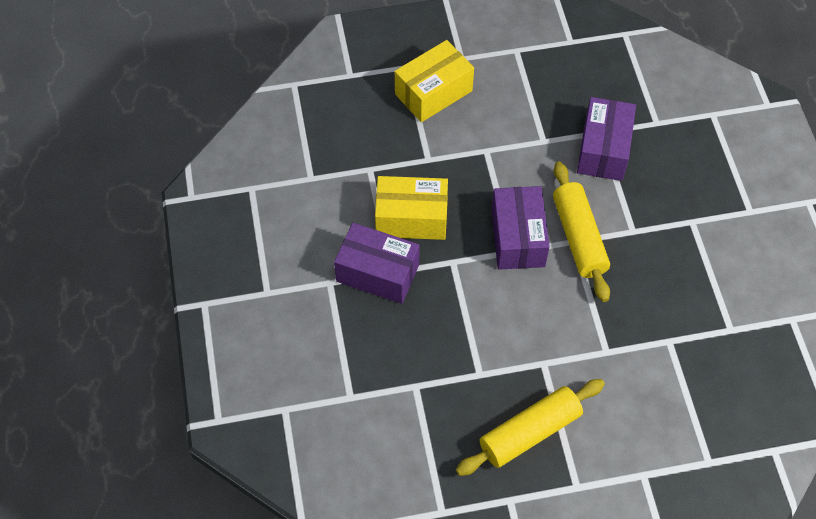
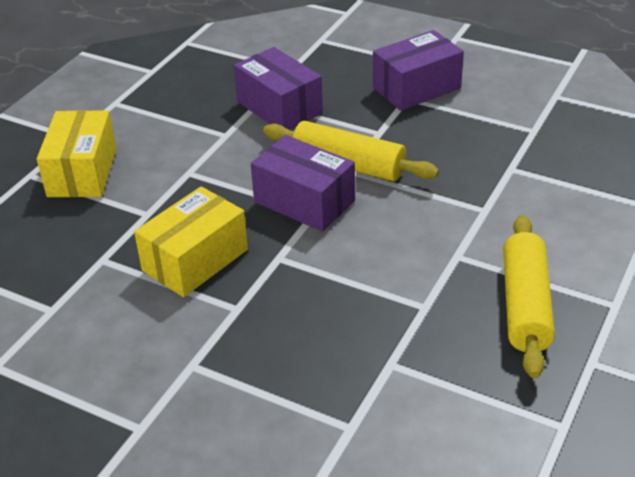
camera: 50 degrees left, 20 degrees down
(377, 273) = (226, 319): purple box -> purple box (416, 88)

